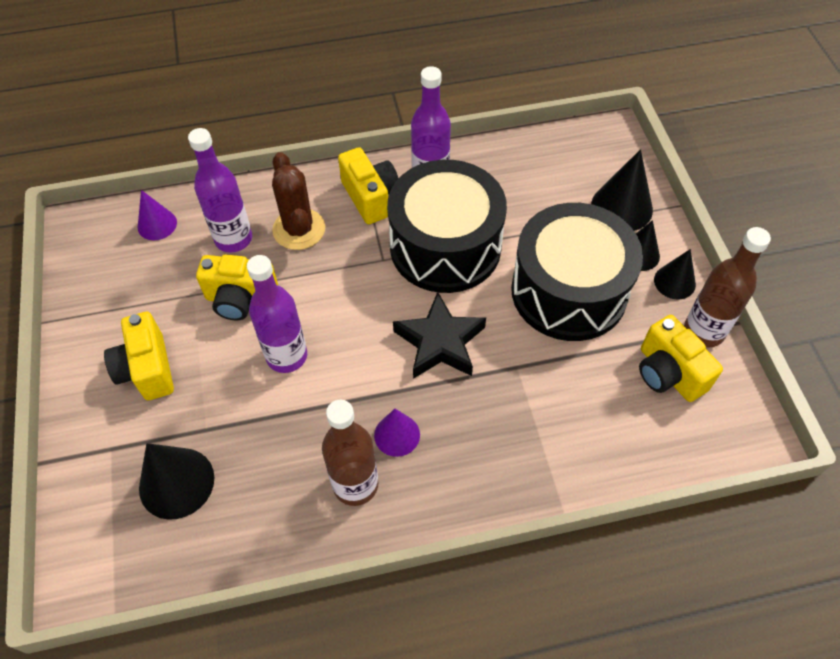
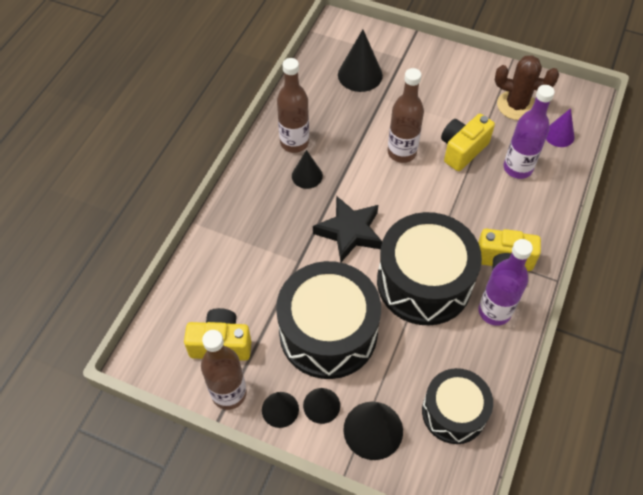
camera: 125 degrees right, 0 degrees up
(147, 369) = (442, 89): yellow camera -> none
(287, 356) = (402, 152): purple bottle -> brown bottle
(299, 229) = (501, 206): brown cactus -> brown cactus (516, 105)
(397, 435) = (307, 176): purple cone -> black cone
(552, 164) = (453, 412): none -> black drum

